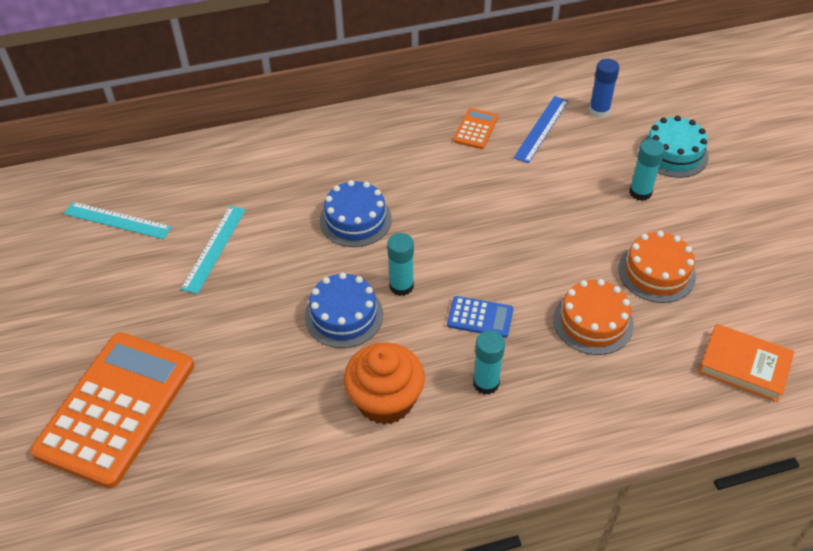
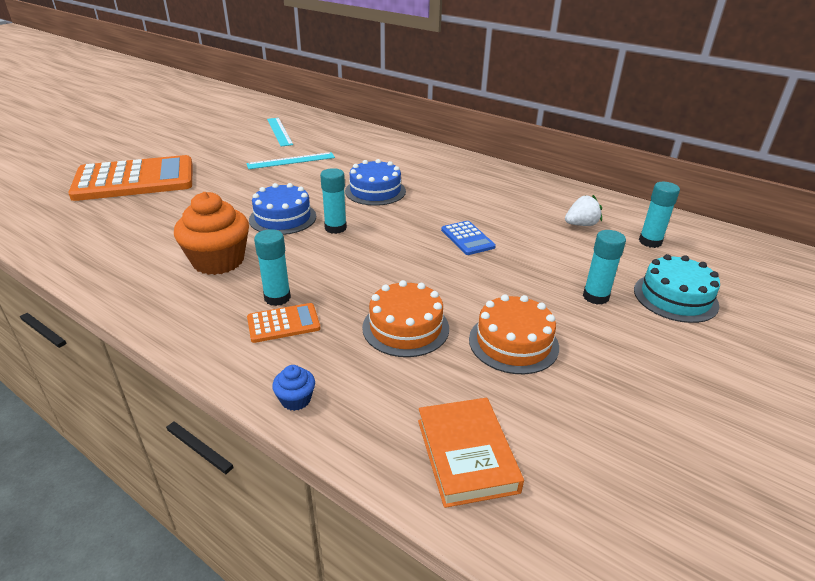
camera: 50 degrees right, 15 degrees down
(475, 129) = (531, 200): orange calculator -> orange calculator (283, 323)
(480, 317) = (343, 270): blue calculator -> blue calculator (467, 238)
(541, 129) = (581, 224): blue ruler -> white strawberry
(599, 111) = (650, 242): blue glue stick -> turquoise glue stick
(629, 431) = (296, 399): none -> blue cupcake

